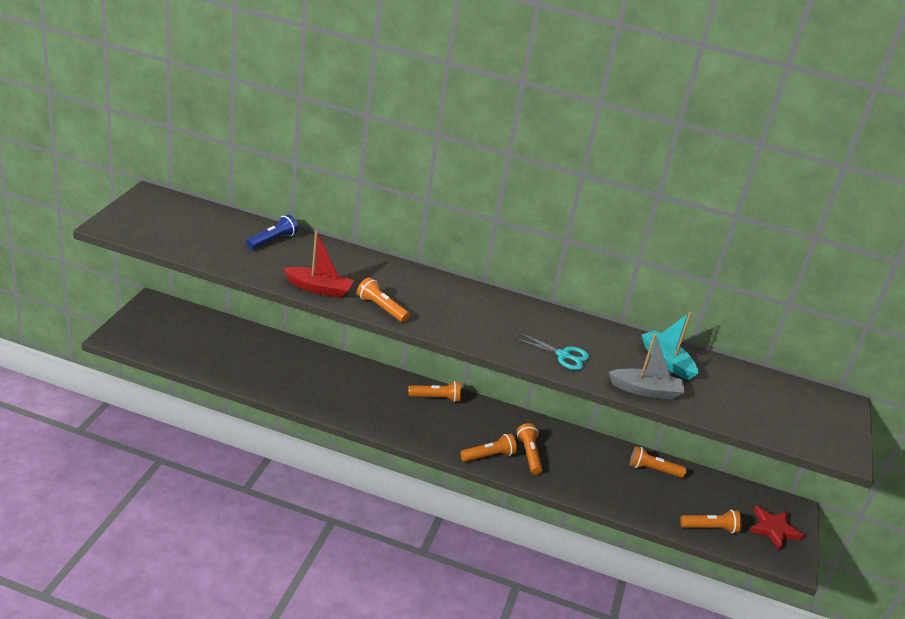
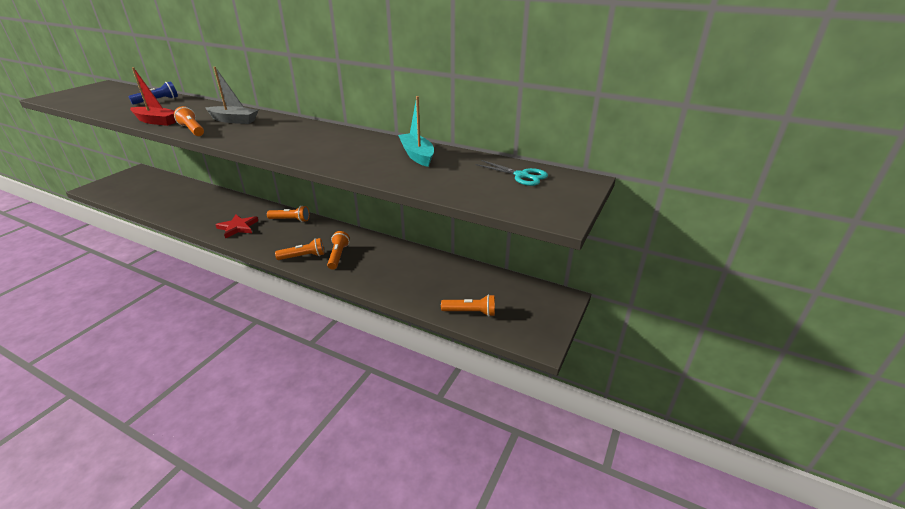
camera: 15 degrees right, 0 degrees up
(563, 355) = (320, 153): turquoise scissors -> turquoise scissors (521, 176)
(645, 390) = (376, 173): grey boat -> grey boat (234, 120)
(653, 469) = (441, 267): orange flashlight -> none
(774, 529) = (534, 314): red star -> red star (238, 227)

